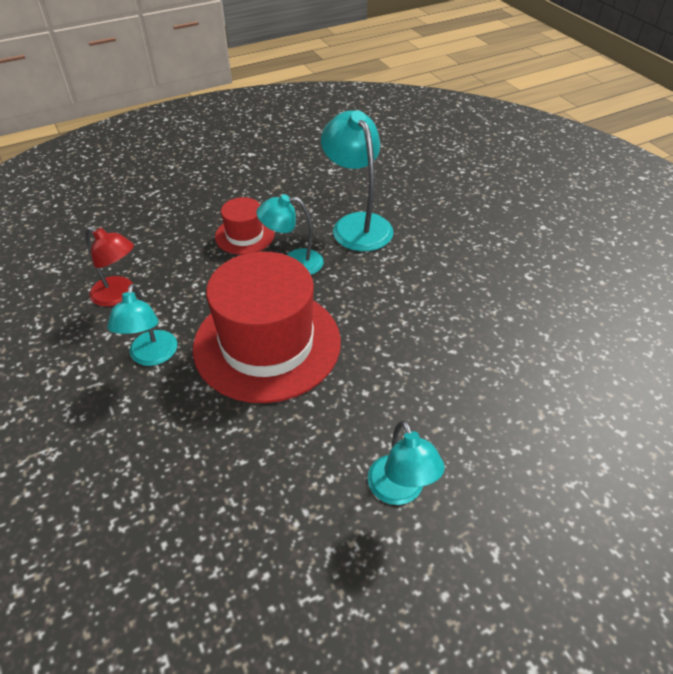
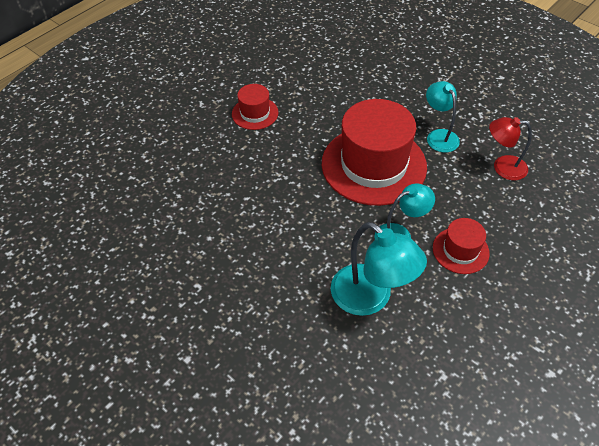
camera: 160 degrees right, 5 degrees up
(400, 491) = (255, 113): turquoise lamp -> red hat

